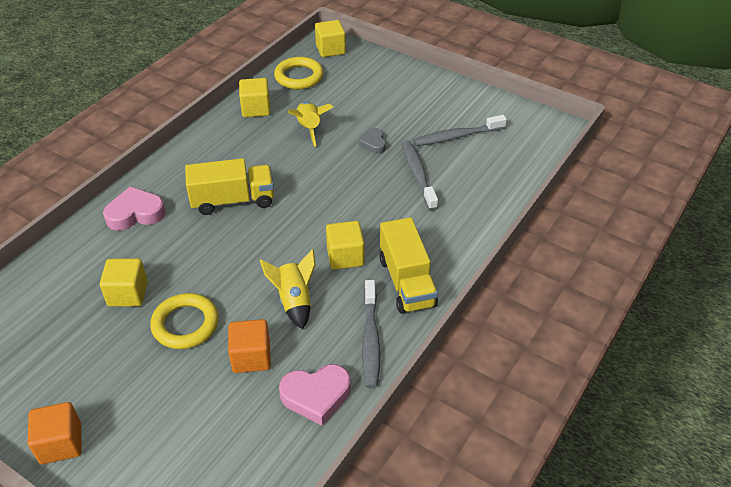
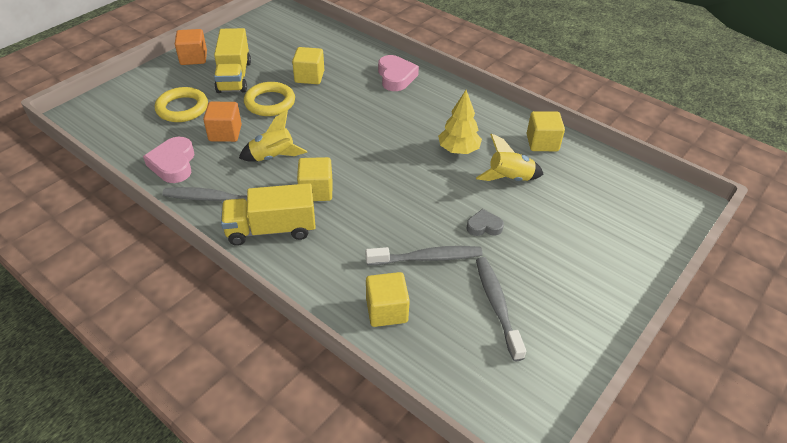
camera: 95 degrees right, 0 degrees up
(233, 200) = (403, 126): yellow truck -> yellow truck (234, 77)
(271, 160) = (458, 150): none -> yellow tree
(299, 77) = (606, 175): yellow ring -> yellow ring (182, 108)
(330, 49) = (670, 205): yellow cube -> yellow cube (386, 310)

